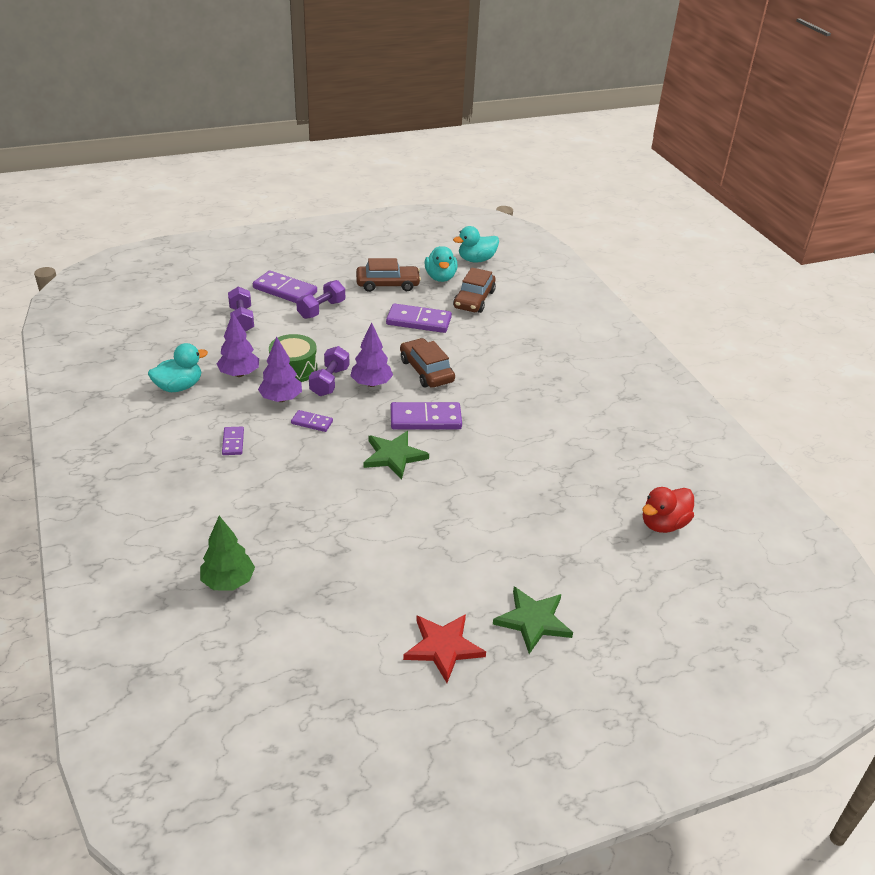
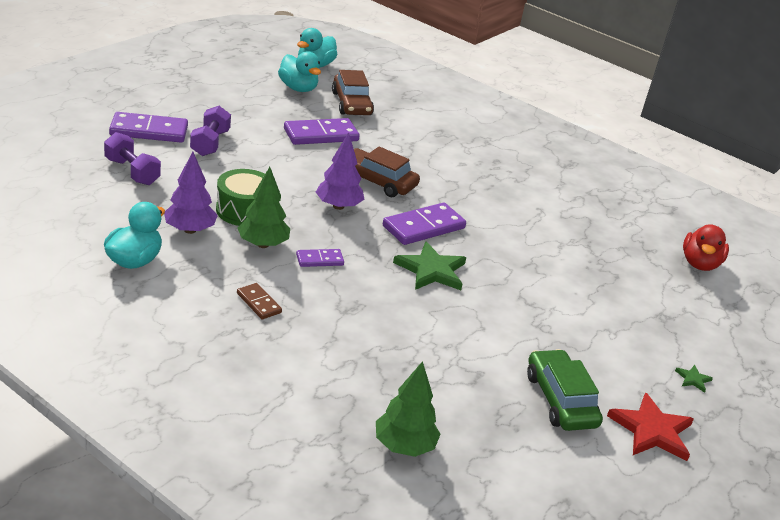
camera: 35 degrees left, 5 degrees down
(233, 442) = (258, 303): purple domino -> brown domino
(281, 399) = (263, 244): purple tree -> green tree
(330, 381) = (295, 214): purple dumbbell -> none
(387, 284) = (253, 104): brown car -> none
(390, 593) = (560, 400): none -> green car
(533, 621) = (693, 379): green star -> green star, size x0.45

